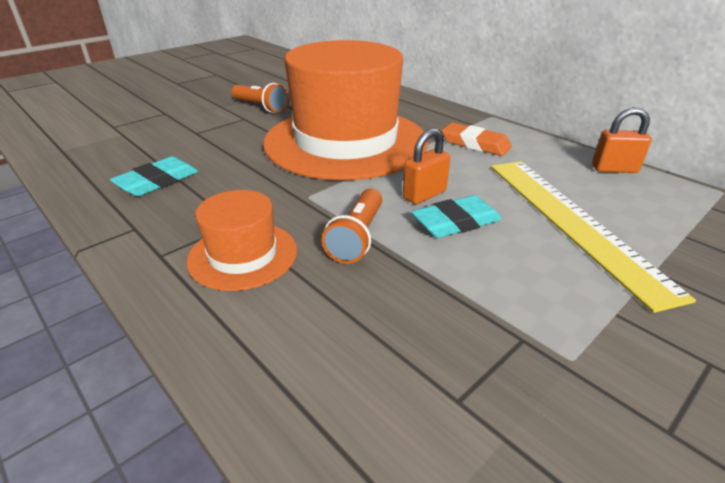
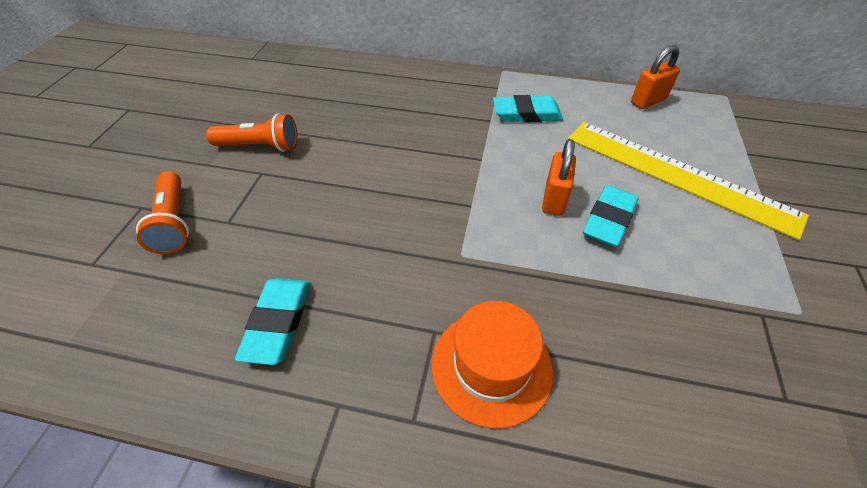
camera: 35 degrees left, 15 degrees up
(345, 141) = (413, 161): orange hat -> none
(357, 237) = (558, 282): orange flashlight -> orange flashlight (173, 222)
(475, 144) = (526, 114): orange eraser -> turquoise eraser

